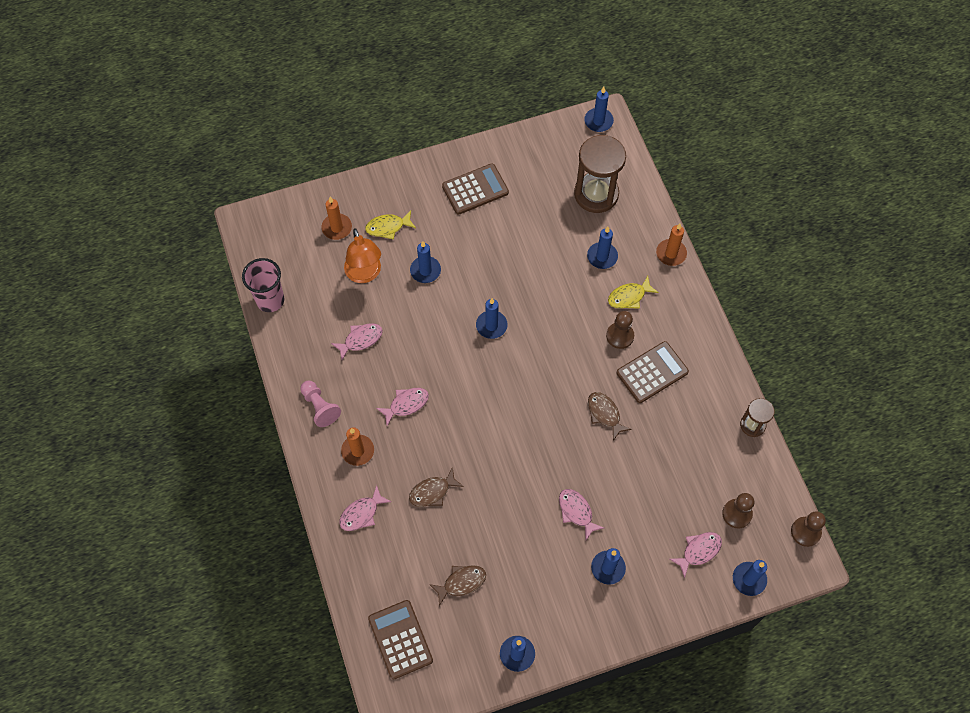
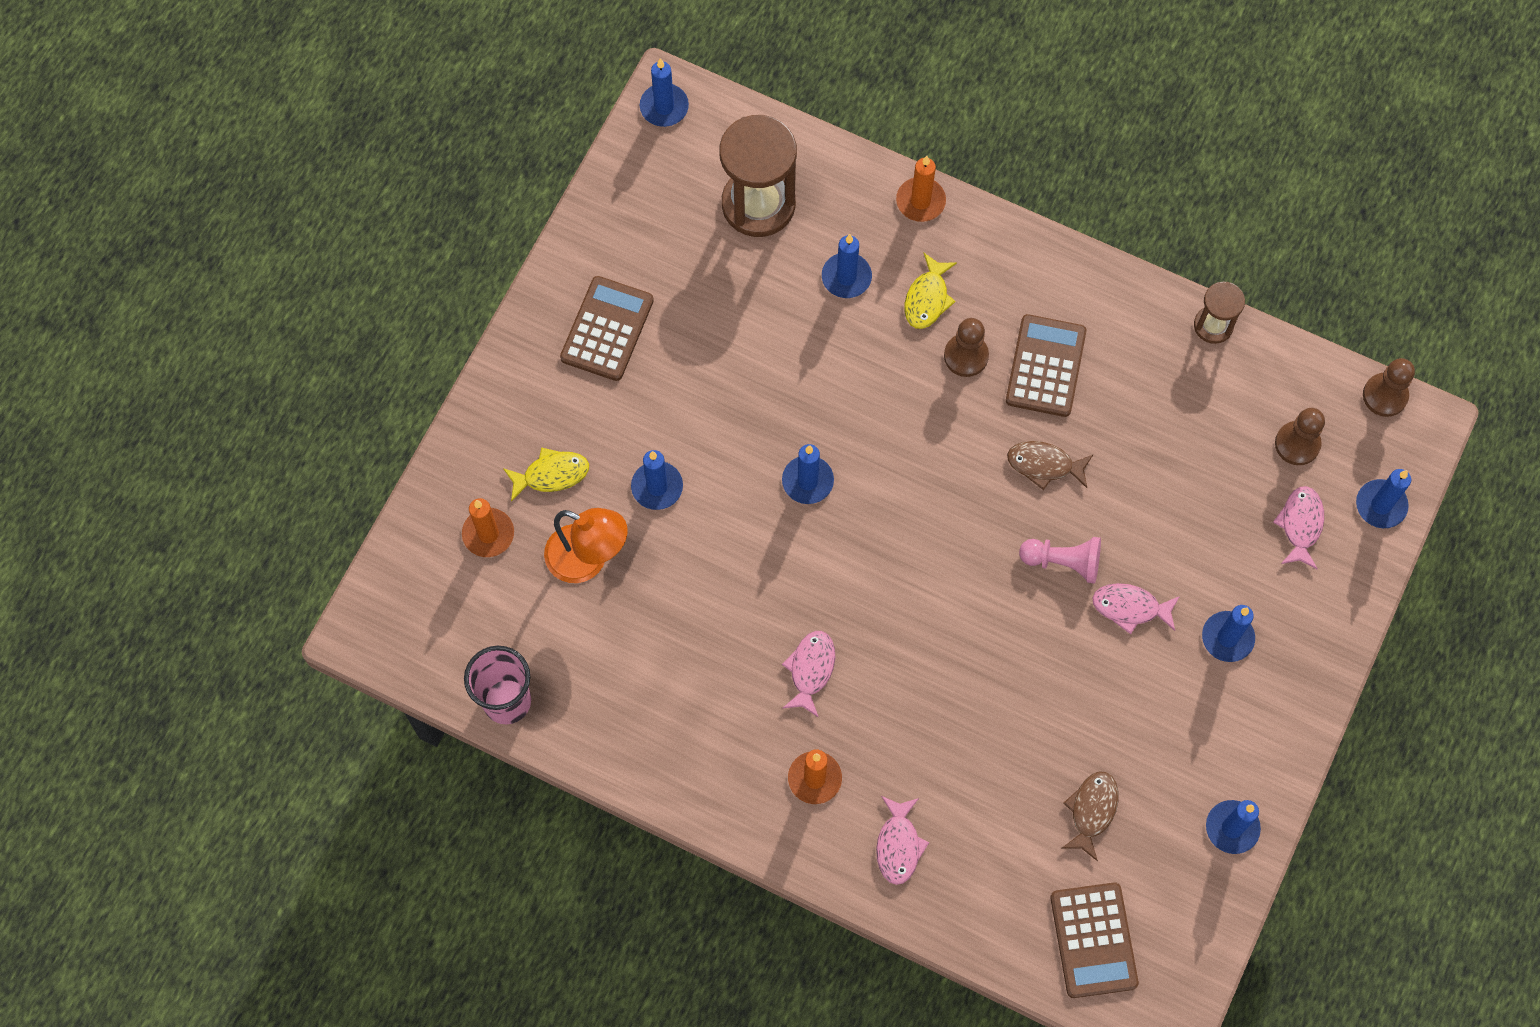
camera: 45 degrees left, 5 degrees up
(320, 407) = (713, 771): pink pawn -> pink pawn (1063, 562)
(360, 340) = (672, 644): pink fish -> none
(388, 227) = (551, 474): yellow fish -> yellow fish turned 135 degrees counterclockwise
(400, 639) = (1093, 940): brown calculator -> brown calculator turned 120 degrees counterclockwise
(432, 492) = (950, 741): brown fish -> none

